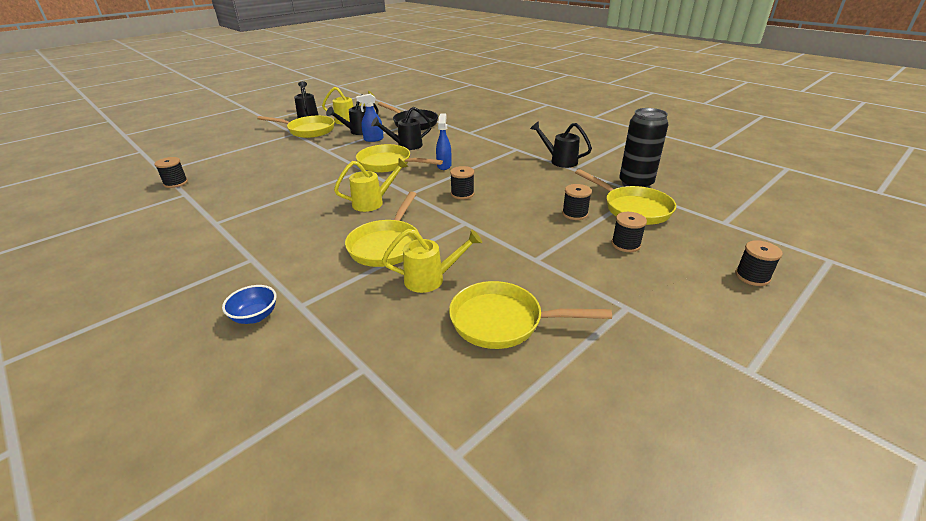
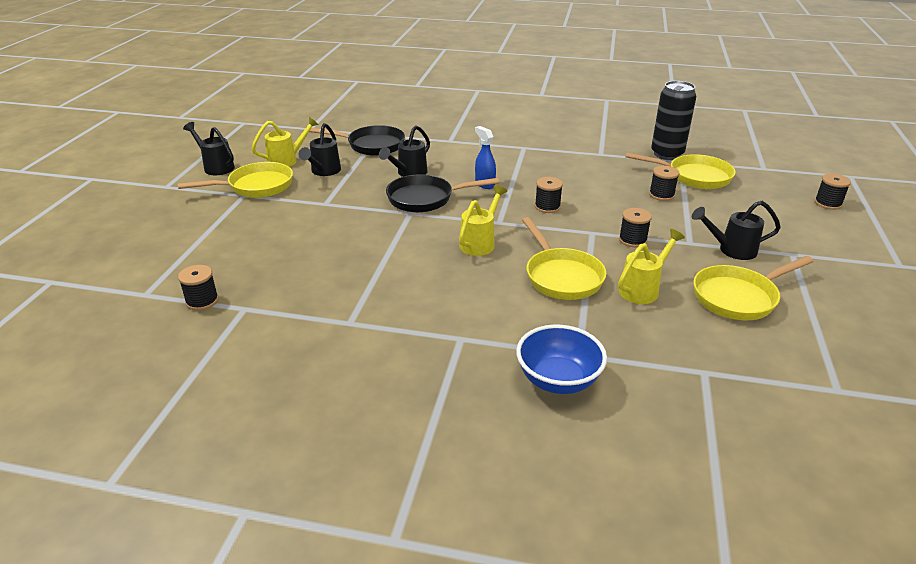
camera: 35 degrees left, 0 degrees up
(255, 316) = (558, 380): blue bowl -> blue bowl, size x1.62
(373, 139) = (359, 176): blue spray bottle -> none
(388, 164) = (425, 199): yellow pan -> black pan
(559, 161) = (578, 149): black watering can -> black watering can (731, 250)
(625, 244) = (729, 208): black spool -> black spool (632, 240)

